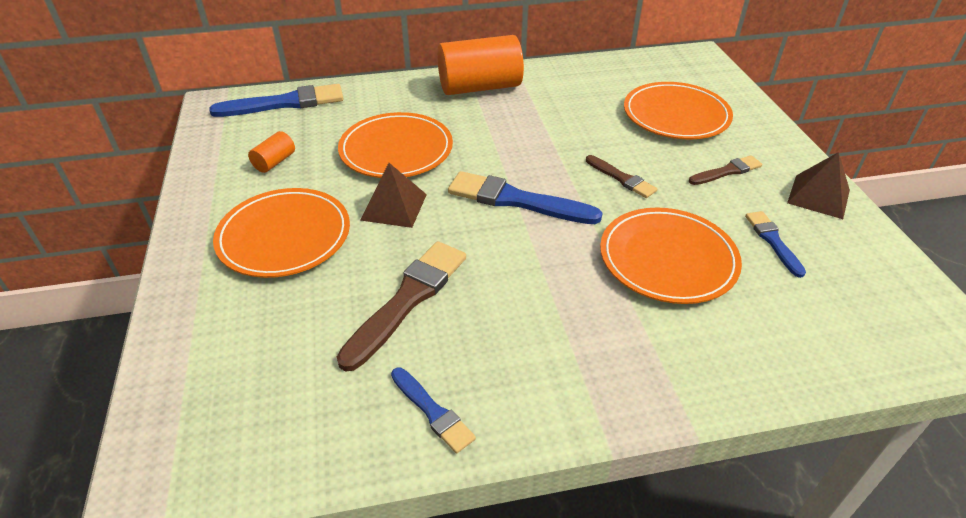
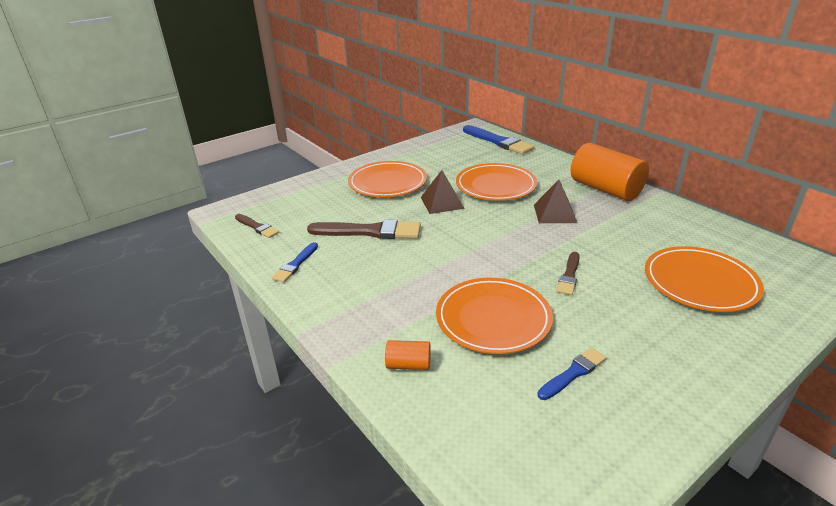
camera: 65 degrees right, 10 degrees down
(274, 162) = (443, 159): orange cylinder -> orange cylinder (408, 365)
(516, 200) = (492, 240): blue brush -> none
(727, 171) = (648, 328): brown brush -> brown brush (257, 227)
(818, 196) = (681, 396): brown pyramid -> brown pyramid (554, 213)

